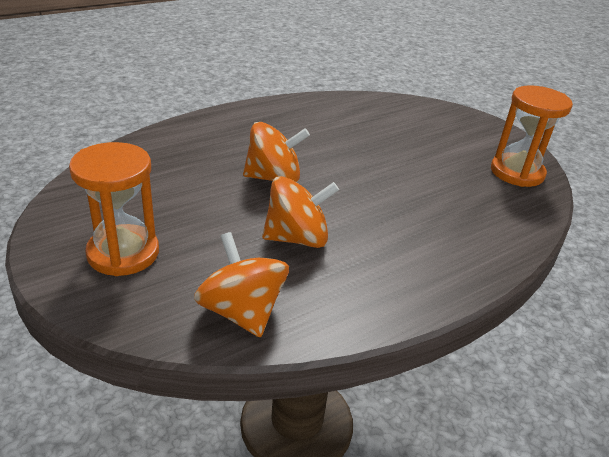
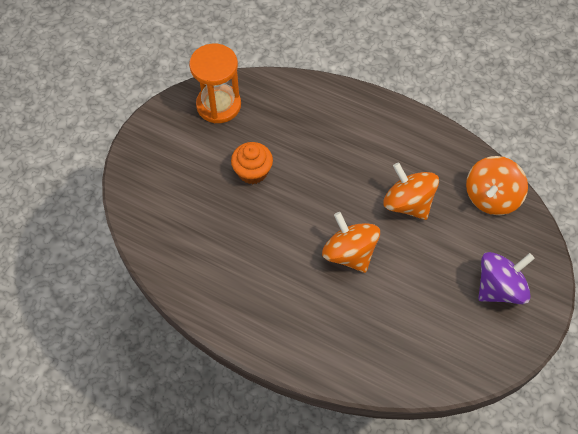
camera: 115 degrees left, 25 degrees up
(123, 253) = (499, 288): orange hourglass -> purple spinning top
(416, 163) = (252, 171): none -> orange cupcake

